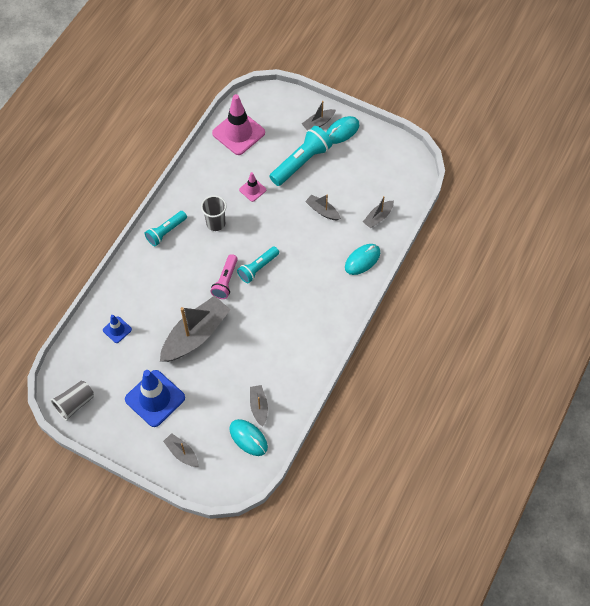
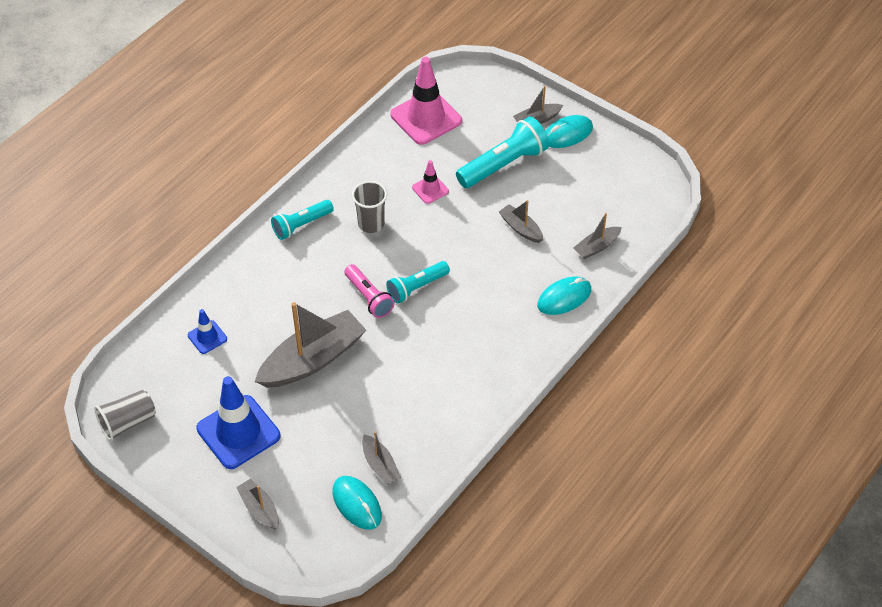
camera: 10 degrees right, 10 degrees down
(225, 281) = (368, 297): pink flashlight -> pink flashlight turned 60 degrees counterclockwise
(259, 407) = (380, 465): grey boat -> grey boat turned 150 degrees clockwise

